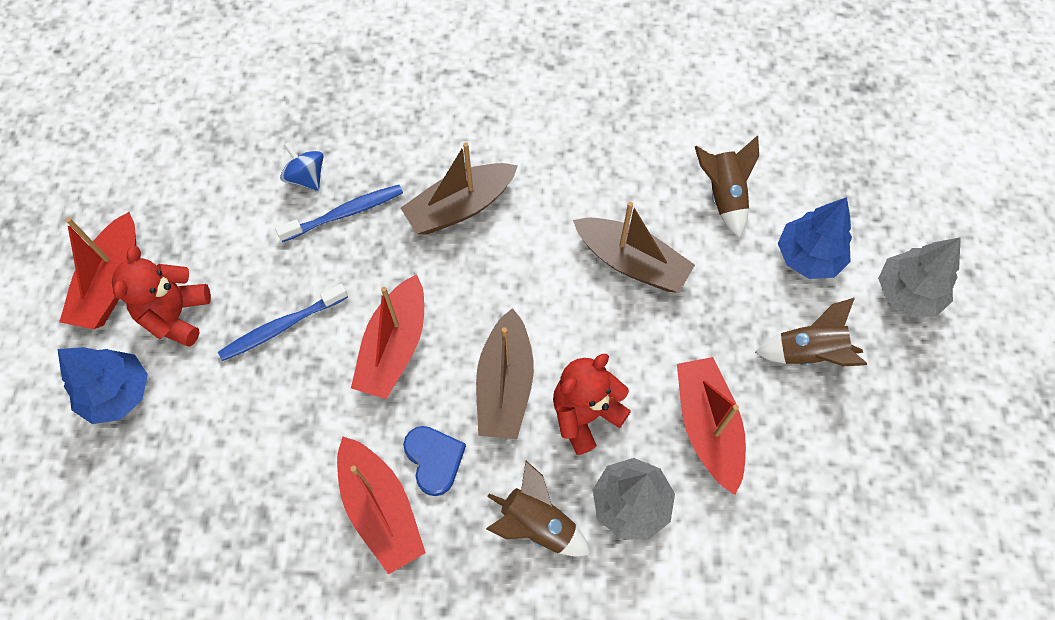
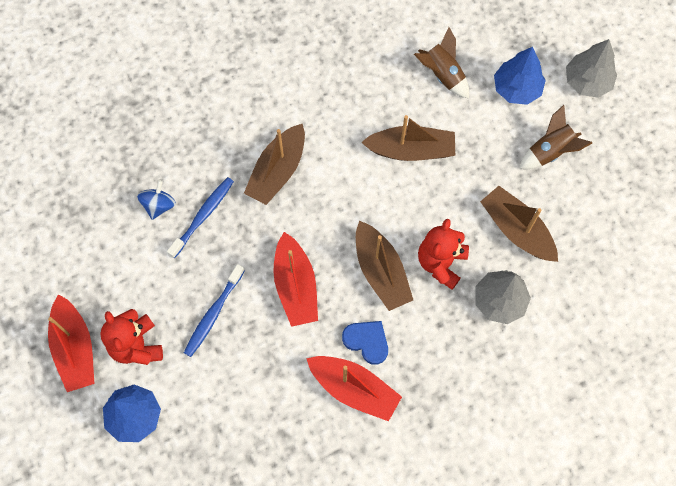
camera: 30 degrees left, 5 degrees up
(306, 177) = (159, 205): blue spinning top -> blue spinning top turned 90 degrees clockwise
(537, 524) = (452, 344): brown rocket -> none
(707, 426) = (517, 230): red boat -> brown boat

